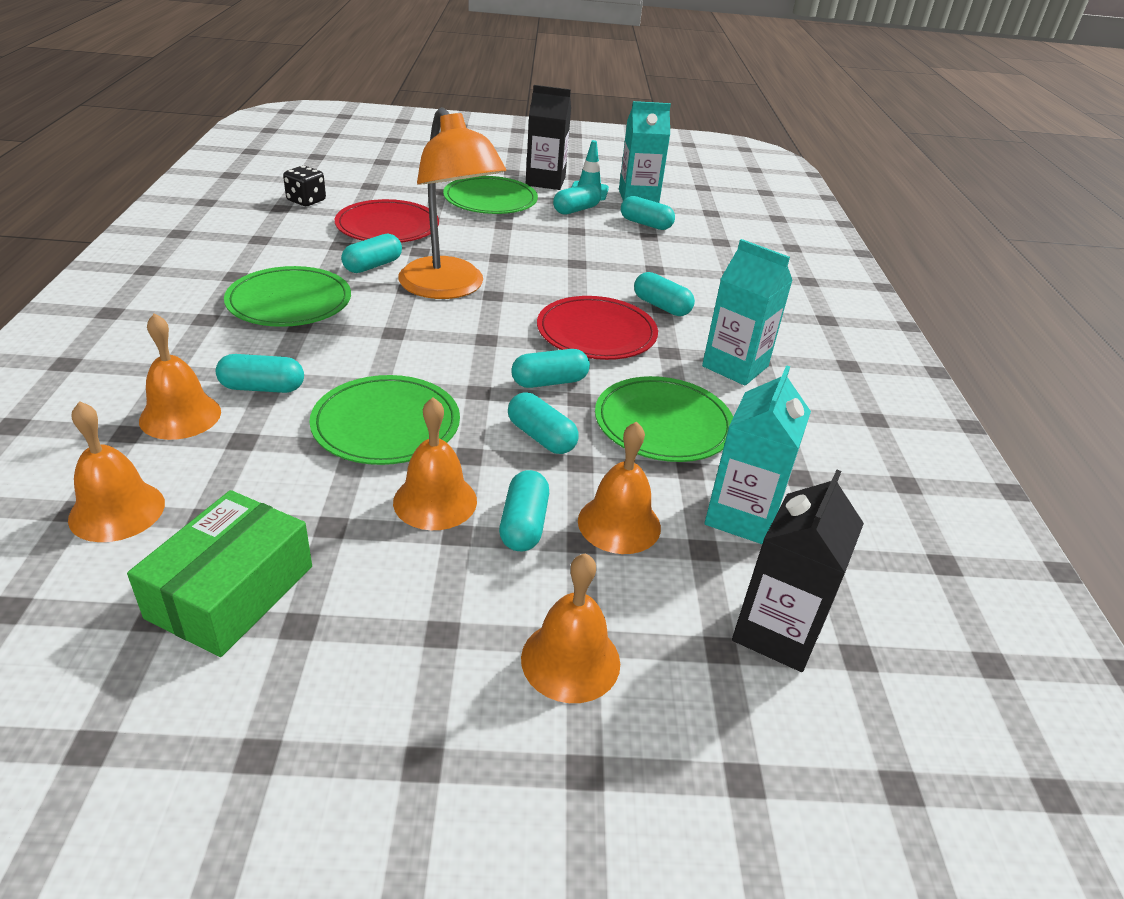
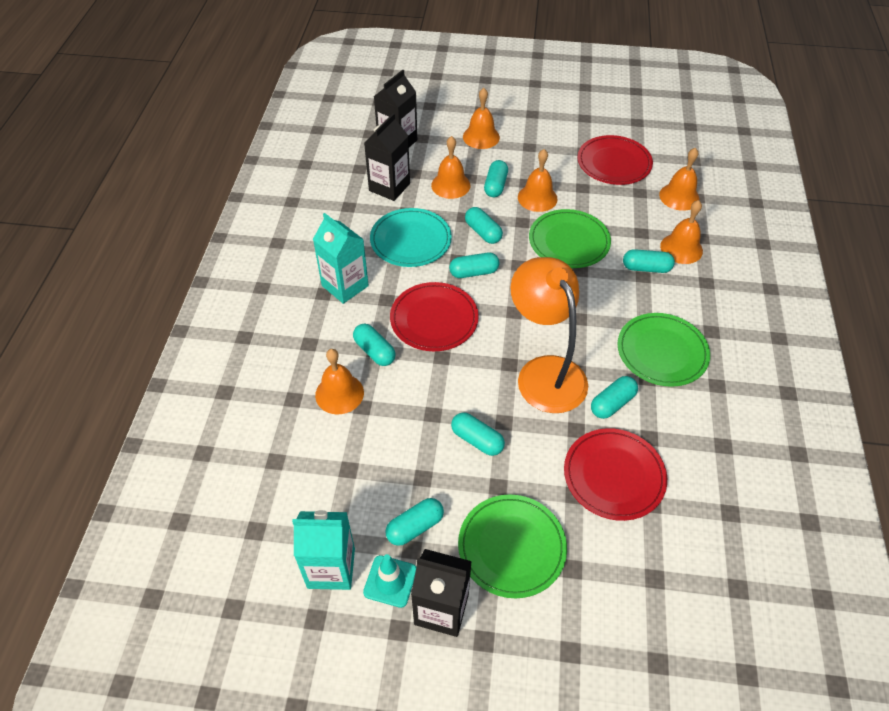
camera: 170 degrees left, 15 degrees up
(231, 592) = (614, 163): green box -> red plate
(306, 201) = (711, 530): black dice -> none
(645, 224) = (344, 496): turquoise capsule -> turquoise capsule (477, 440)
(663, 424) = (410, 240): green plate -> turquoise plate
(684, 277) = (339, 393): none -> orange bell
(742, 516) = (389, 187): turquoise carton -> black carton

